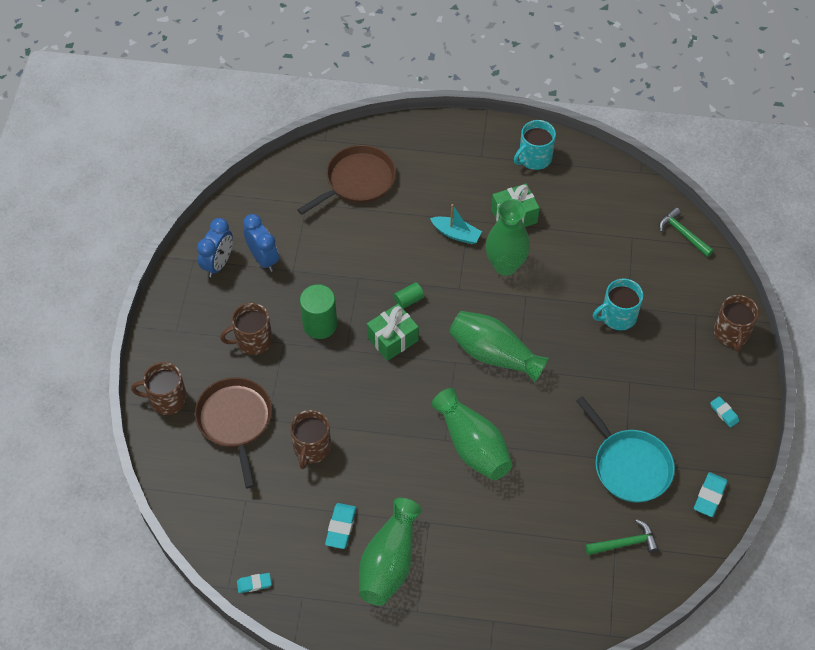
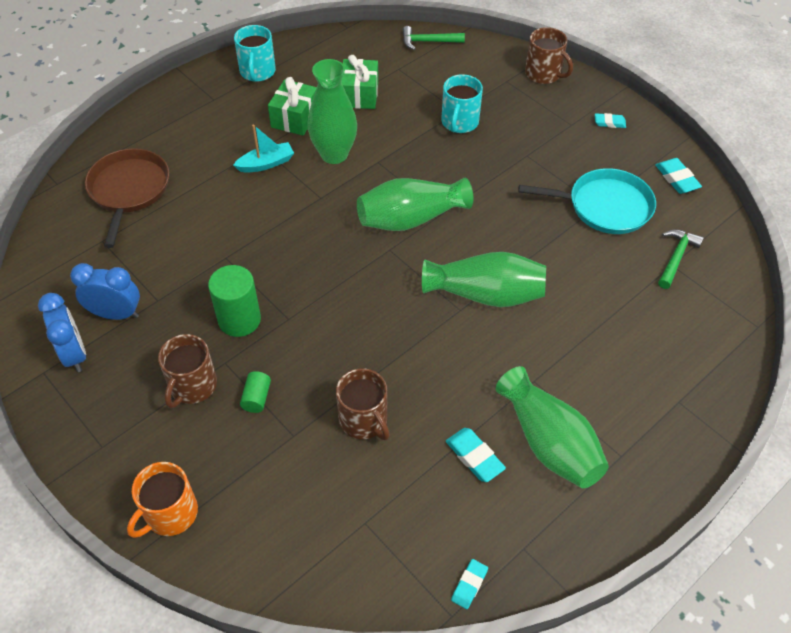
camera: 50 degrees left, 5 degrees down
(167, 399) = (170, 513): brown mug -> orange mug
(235, 421) = (264, 466): brown pan -> none
(392, 339) = (317, 276): green gift -> green gift (359, 95)
(408, 300) = (291, 238): green cylinder -> green cylinder (256, 398)

